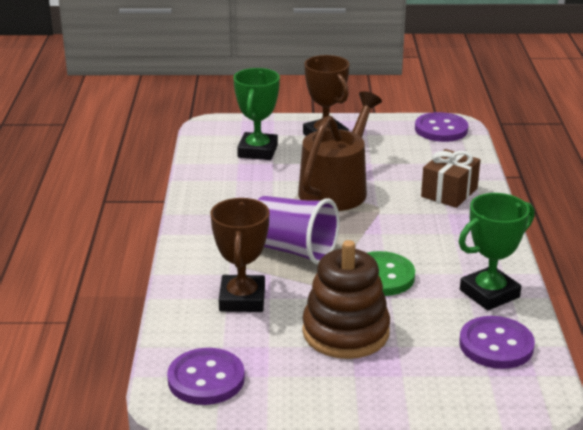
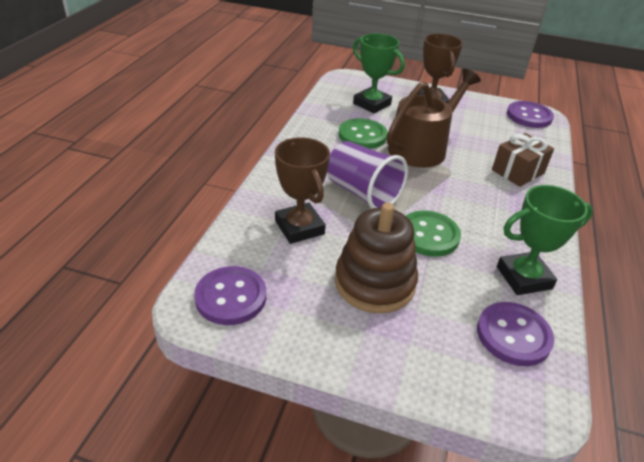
camera: 15 degrees right, 10 degrees up
(242, 299) = (299, 227): brown trophy -> brown trophy turned 45 degrees counterclockwise
(257, 151) = (372, 104): green trophy -> green trophy turned 75 degrees counterclockwise
(264, 189) = (362, 135): none -> green button

